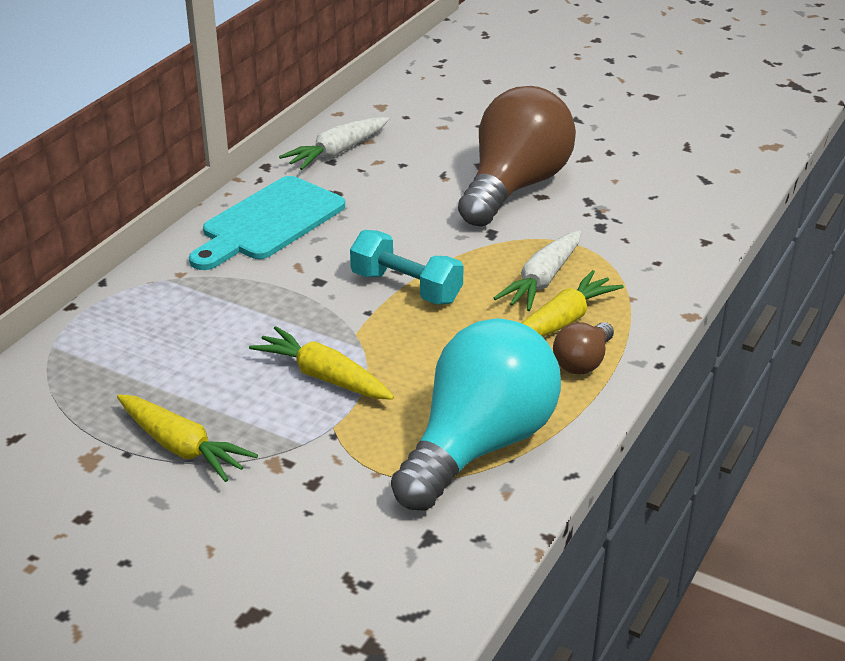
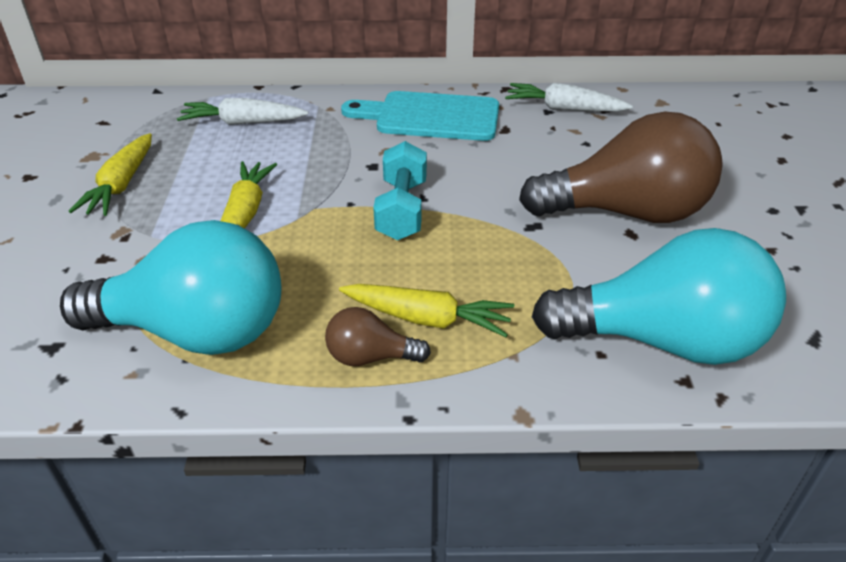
camera: 60 degrees right, 5 degrees up
(542, 280) = (486, 283): white carrot -> white carrot (243, 122)
(663, 233) = (663, 340): none -> turquoise light bulb

